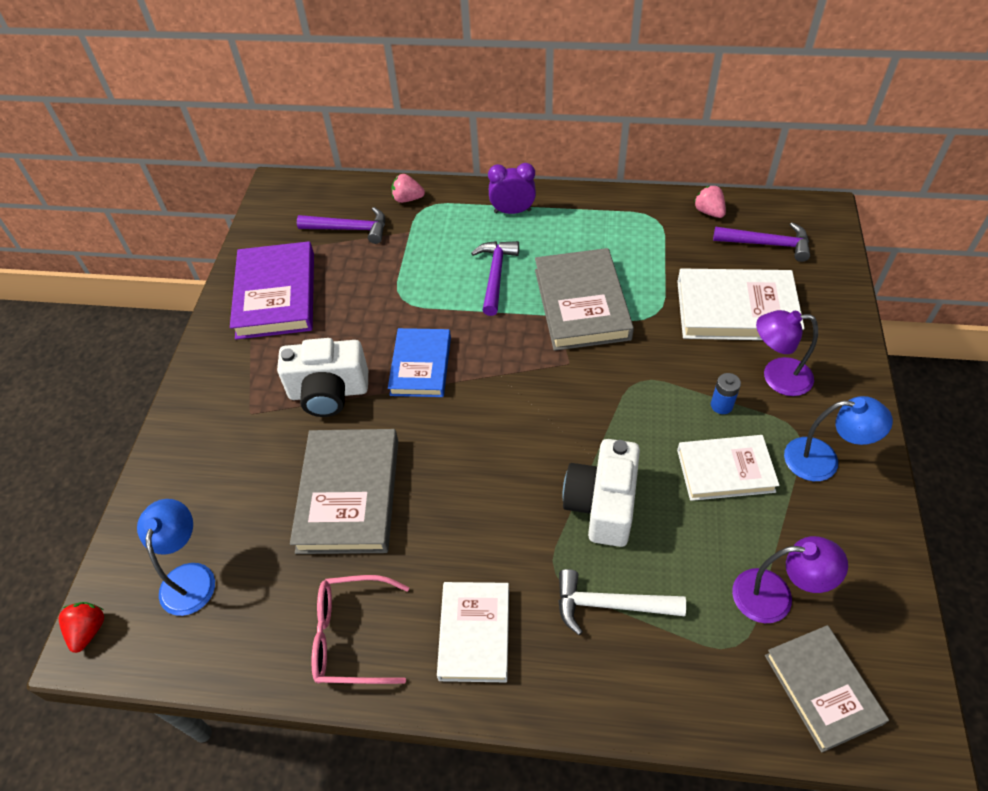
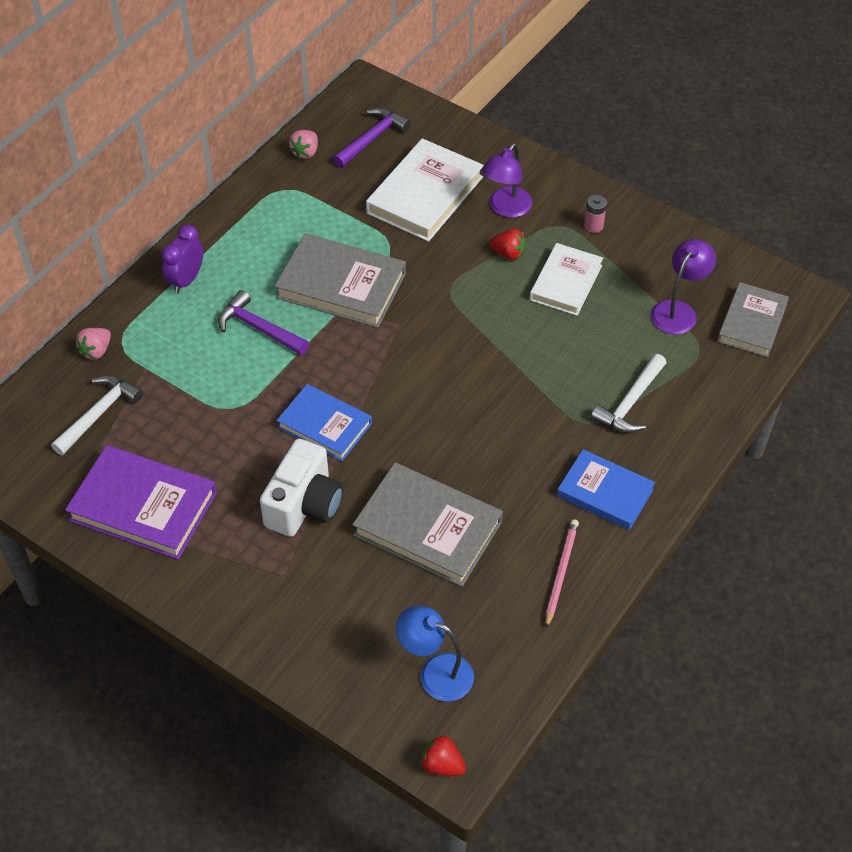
camera: 65 degrees left, 0 degrees up
(349, 229) = (99, 414): purple hammer -> white hammer
(351, 636) = (561, 573): pink glasses -> pink pencil
(475, 633) = (605, 493): white book -> blue book
(602, 505) = (547, 368): white camera -> none
(709, 212) = (305, 152): pink strawberry -> pink strawberry turned 60 degrees counterclockwise
(721, 405) = (508, 253): blue battery -> red strawberry
(822, 689) = (752, 323): grey book -> grey book turned 75 degrees counterclockwise
(823, 460) = (593, 226): blue lamp -> pink battery

